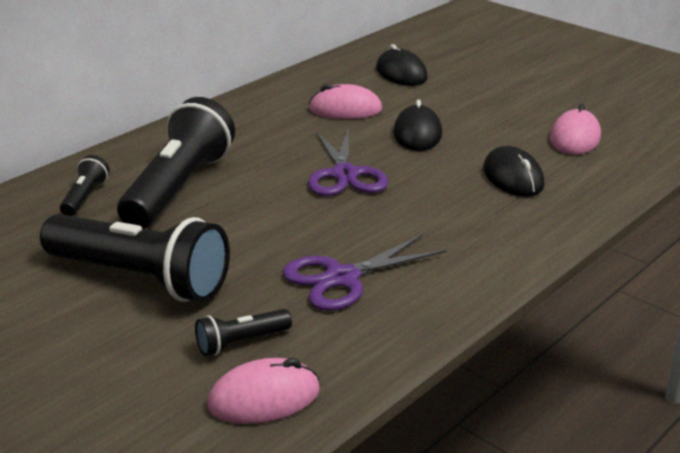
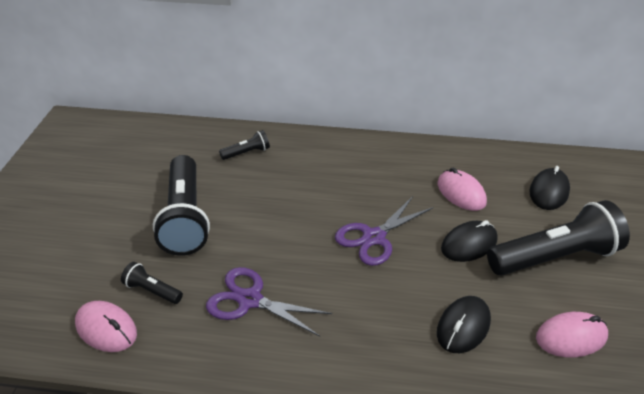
camera: 55 degrees right, 10 degrees up
(179, 187) = (289, 179): black flashlight -> black flashlight (555, 257)

